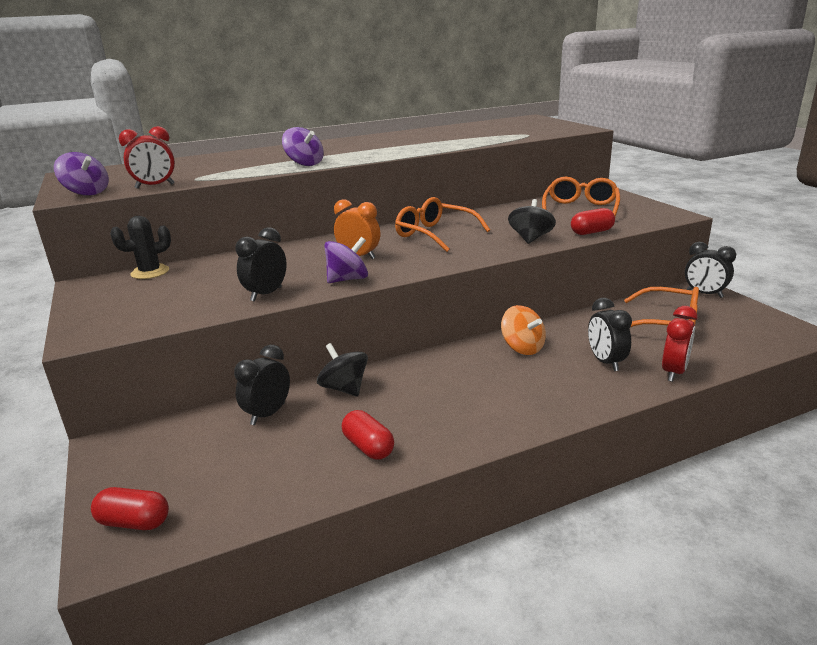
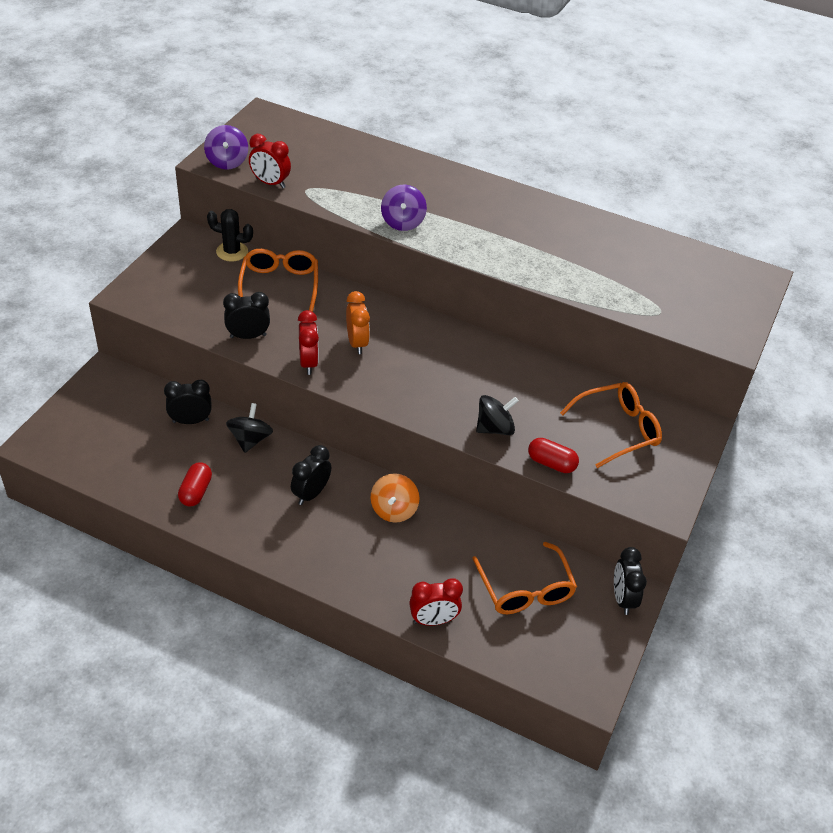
camera: 45 degrees right, 20 degrees up
(134, 522) = (59, 435): red capsule -> none
(348, 279) = (308, 363): purple spinning top -> red clock
(435, 234) = (448, 361): orange glasses -> orange glasses (279, 285)
(605, 362) = (414, 571): black clock -> black clock (311, 494)

